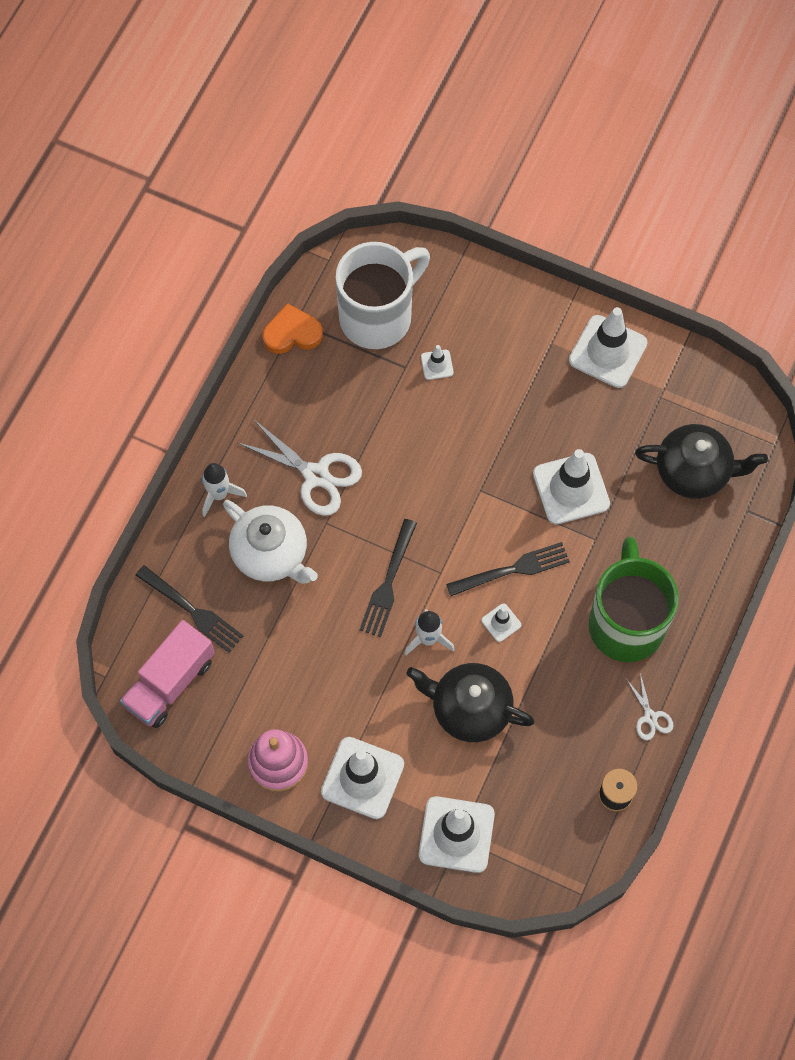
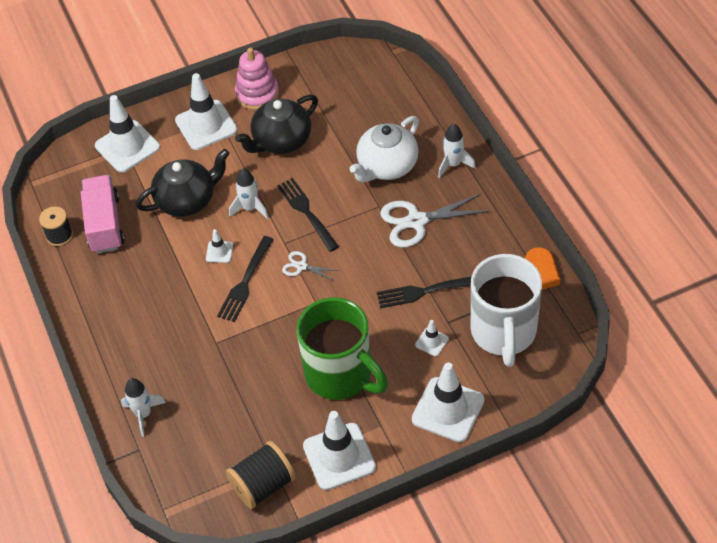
camera: 135 degrees right, 15 degrees down
(170, 683) = (356, 74): pink truck -> pink truck (105, 224)
(192, 611) = (389, 108): black fork -> black fork (425, 291)
(271, 554) = (386, 166): white teapot -> white teapot turned 45 degrees counterclockwise
(571, 489) = (263, 355): white traffic cone -> white traffic cone (448, 410)
(626, 622) = (146, 318): green mug -> green mug (340, 375)
(650, 717) = (79, 286): white scissors -> white scissors (301, 266)
(684, 387) = (263, 485): none -> black spool
(694, 471) = (198, 439): black teapot -> black teapot (281, 141)
(714, 536) = (143, 414): none -> white rocket

